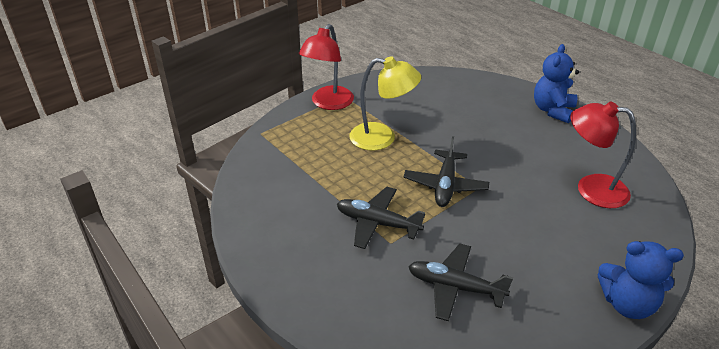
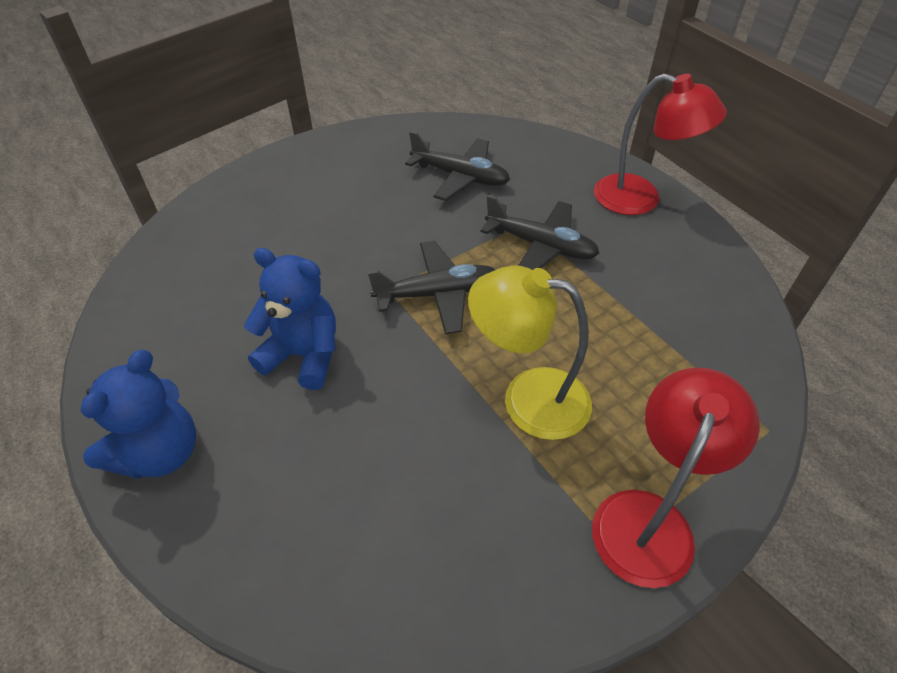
camera: 175 degrees left, 10 degrees up
(445, 185) = (437, 294): black plane -> black plane turned 60 degrees clockwise
(591, 189) = (228, 275): red lamp -> red lamp (640, 199)
(627, 304) = (294, 155): blue teddy bear -> blue teddy bear (303, 355)

